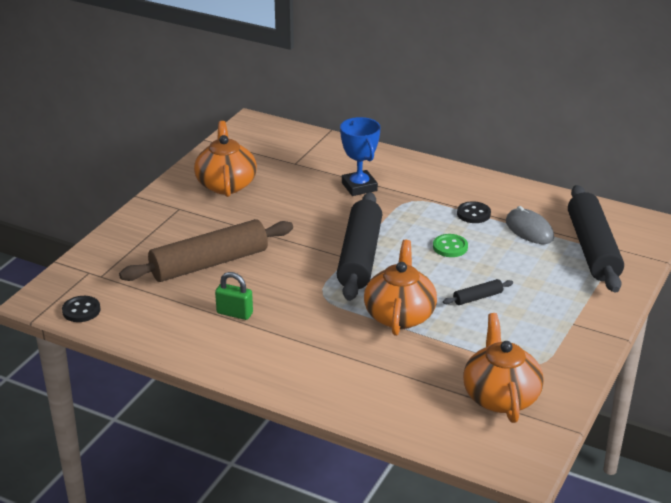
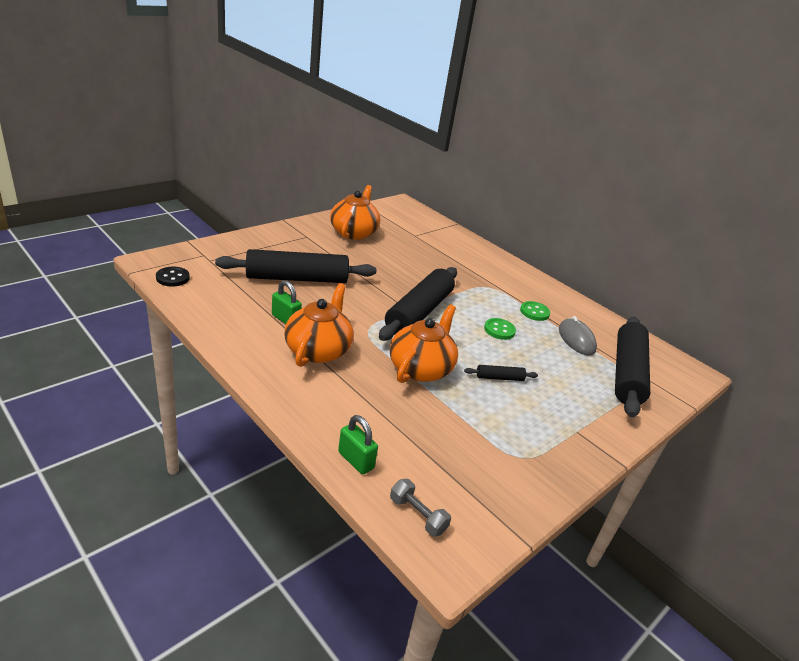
camera: 15 degrees right, 0 degrees up
(209, 264) = (297, 278): brown rolling pin -> black rolling pin
(359, 187) = (453, 265): blue trophy -> none
(398, 419) = (356, 460): none -> green padlock
(473, 214) = (534, 312): black button -> green button
(477, 443) = (417, 515): none -> grey dumbbell
(500, 396) = (468, 476): orange teapot -> orange teapot (318, 350)

